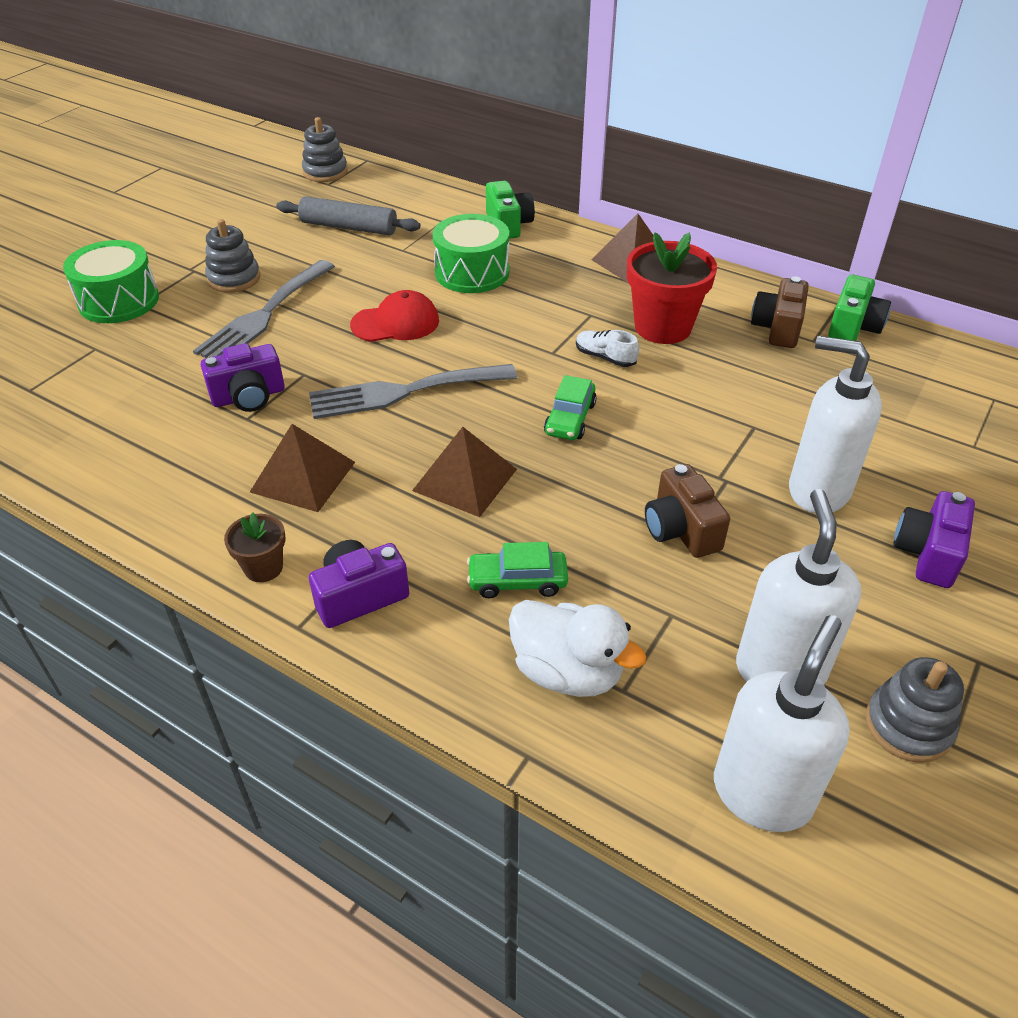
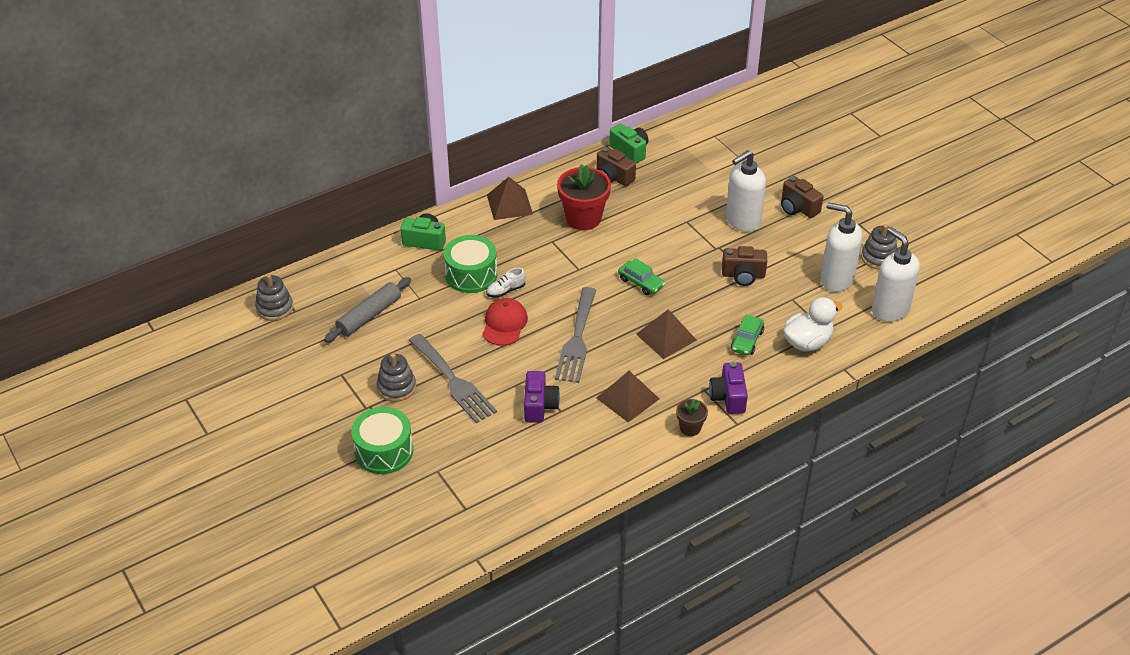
camera: 65 degrees left, 0 degrees up
(605, 357) = (596, 251): white shoe -> white shoe (505, 291)
(928, 553) = (798, 208): purple camera -> brown camera

